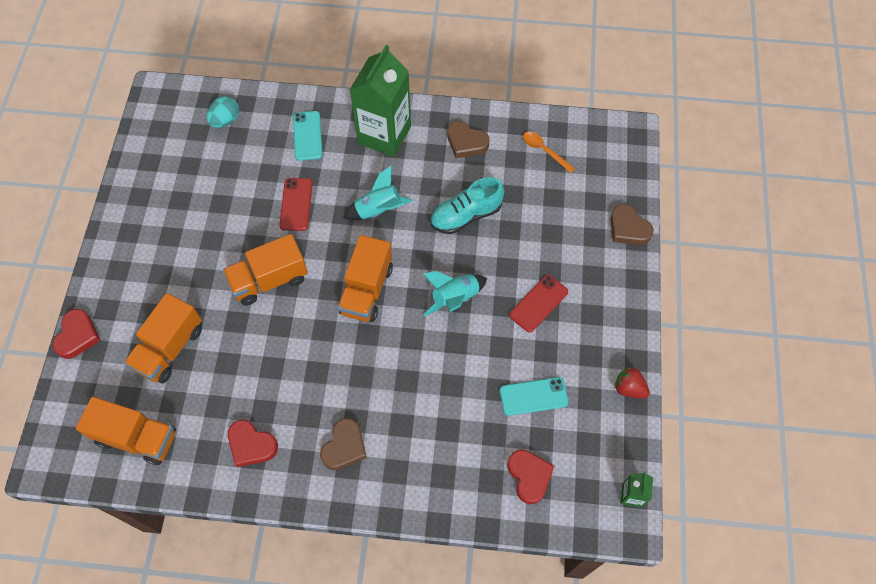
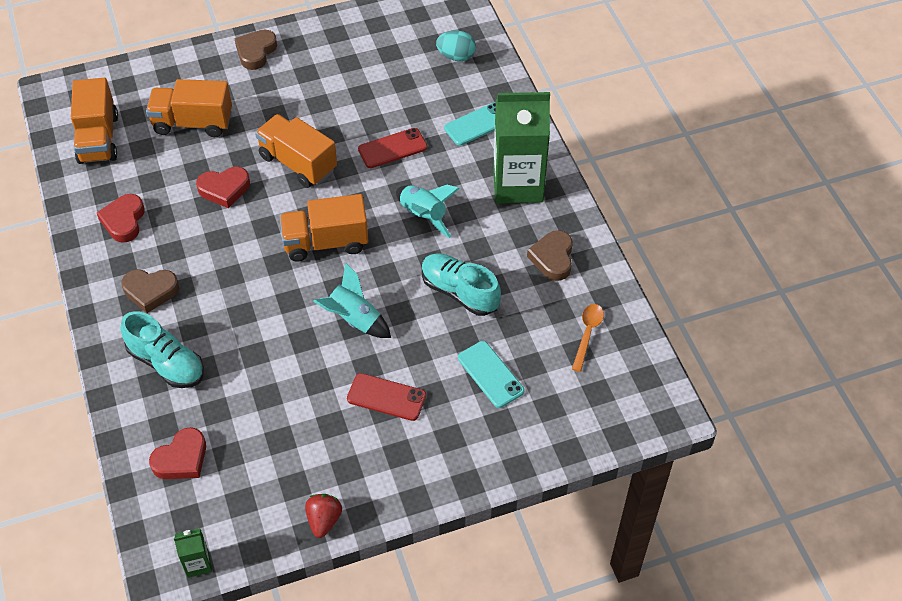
camera: 65 degrees right, 10 degrees down
(77, 336) = (176, 57): red heart -> red heart (224, 189)
(428, 458) = (166, 363): none -> turquoise shoe
(533, 396) = (273, 431): turquoise phone -> turquoise phone (490, 374)
(628, 228) = (531, 453): brown heart -> brown heart (256, 52)

